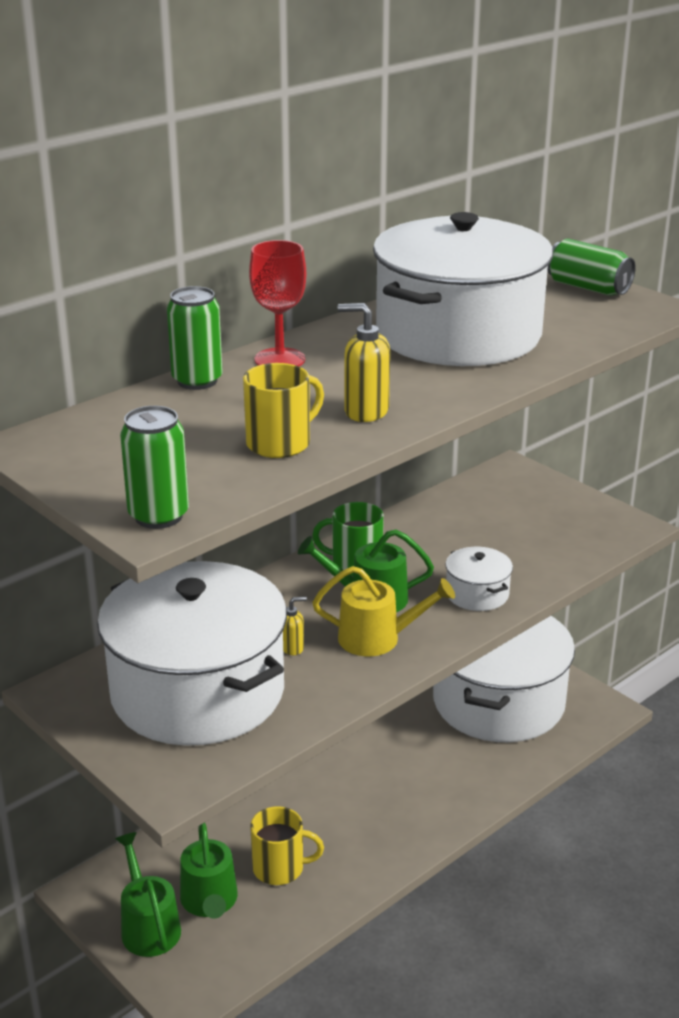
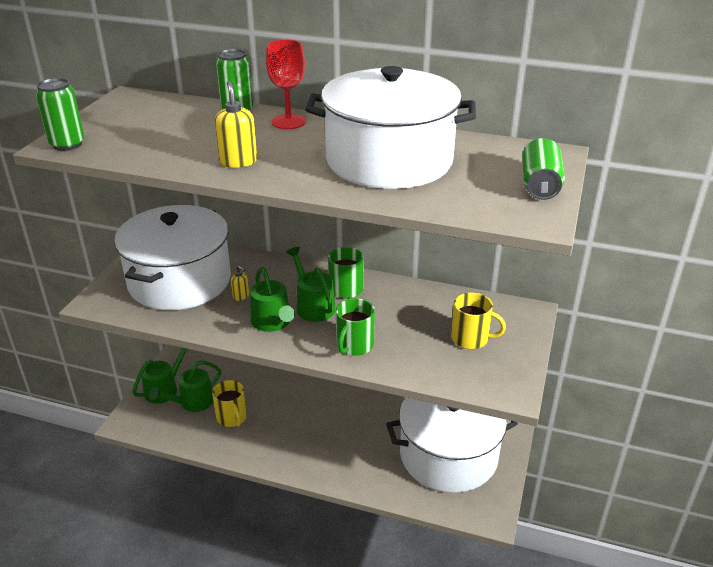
camera: 60 degrees right, 5 degrees up
(280, 443) = (174, 150): yellow mug -> yellow mug (471, 338)
(377, 638) = (273, 322): yellow watering can -> green watering can
(477, 594) = (354, 345): white pot -> green mug

